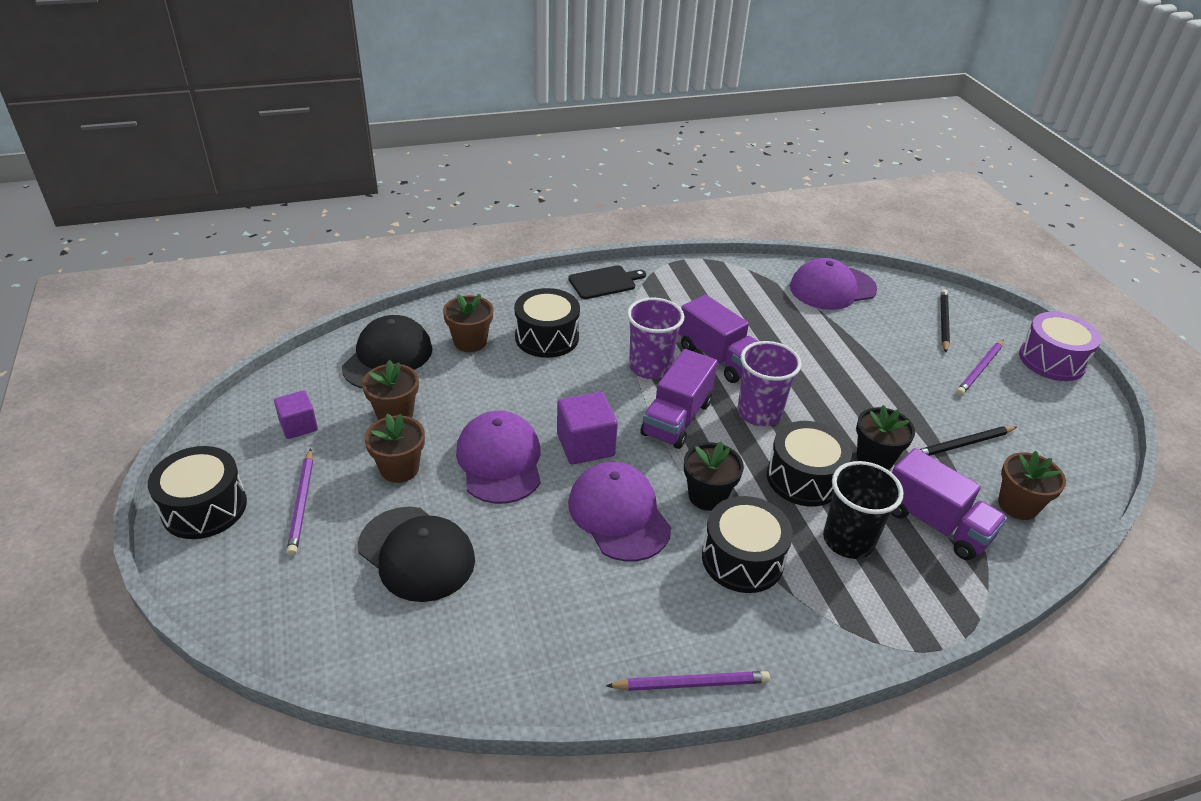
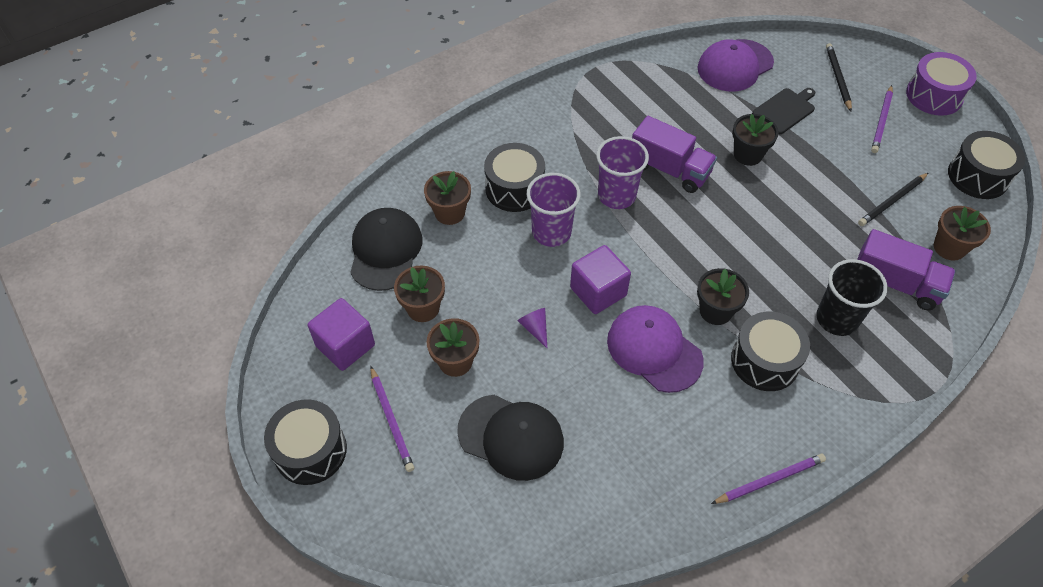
camera: 15 degrees left, 15 degrees up
(298, 426) = (345, 345): purple cube -> purple cube, size x1.54
(500, 461) = (535, 328): purple cap -> purple cone
(604, 282) = (537, 112): black cutting board -> black cutting board (785, 110)
(676, 418) = (660, 242): purple truck -> none
(759, 413) = (724, 217): purple cup -> purple cup (551, 232)
(804, 478) = (783, 271): black drum -> black drum (978, 176)
(875, 458) = (830, 235): black flower pot -> black flower pot (748, 154)

